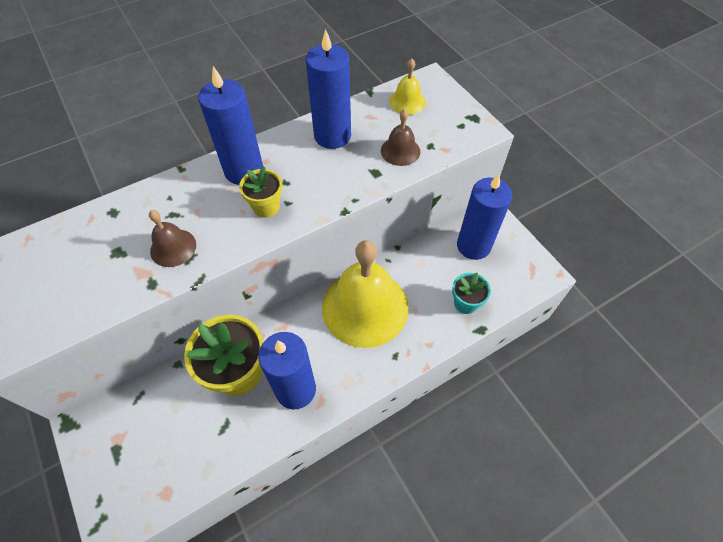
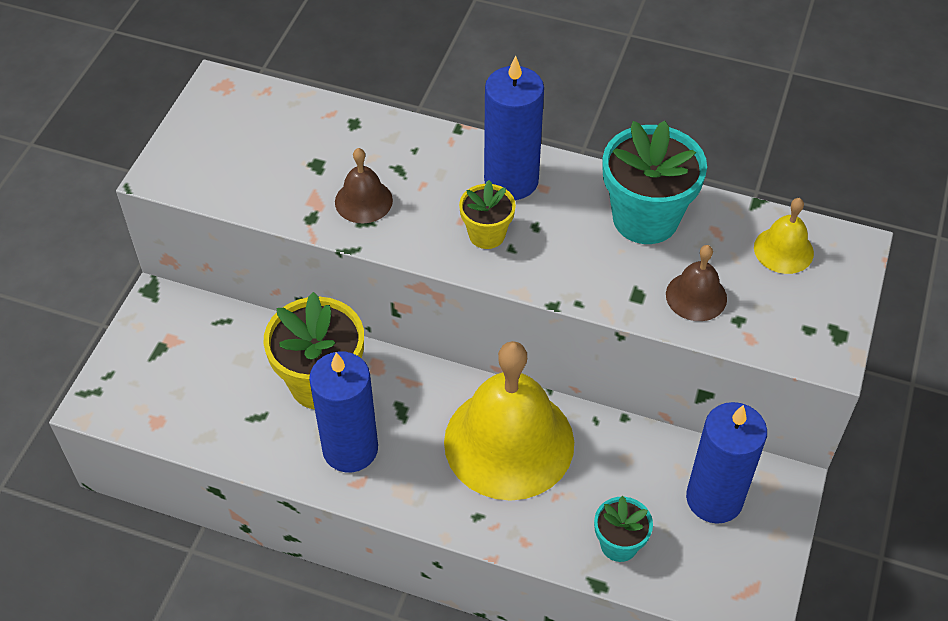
camera: 50 degrees right, 5 degrees down
(332, 136) = (645, 218): blue candle -> turquoise flower pot

